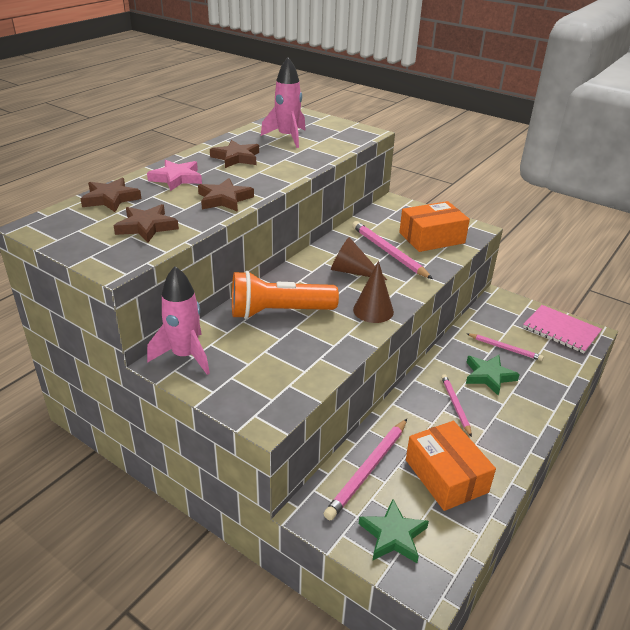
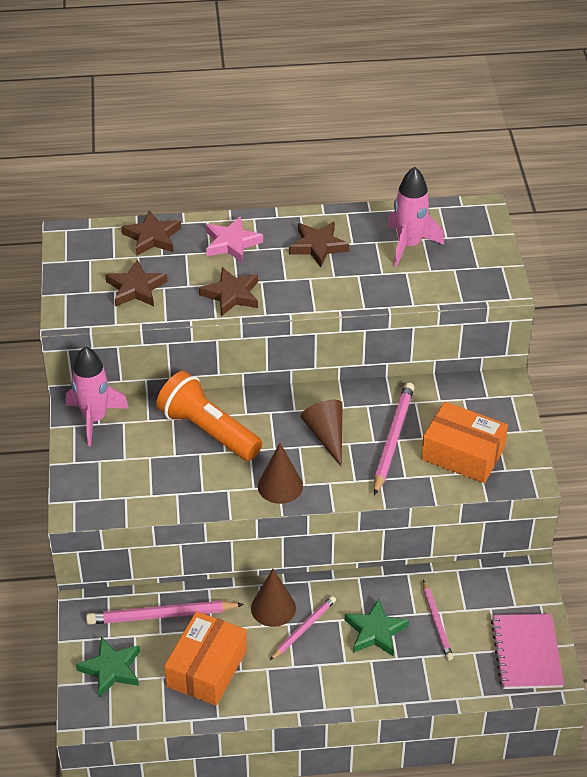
camera: 50 degrees right, 10 degrees up
(421, 408) = (273, 608): none -> brown cone

